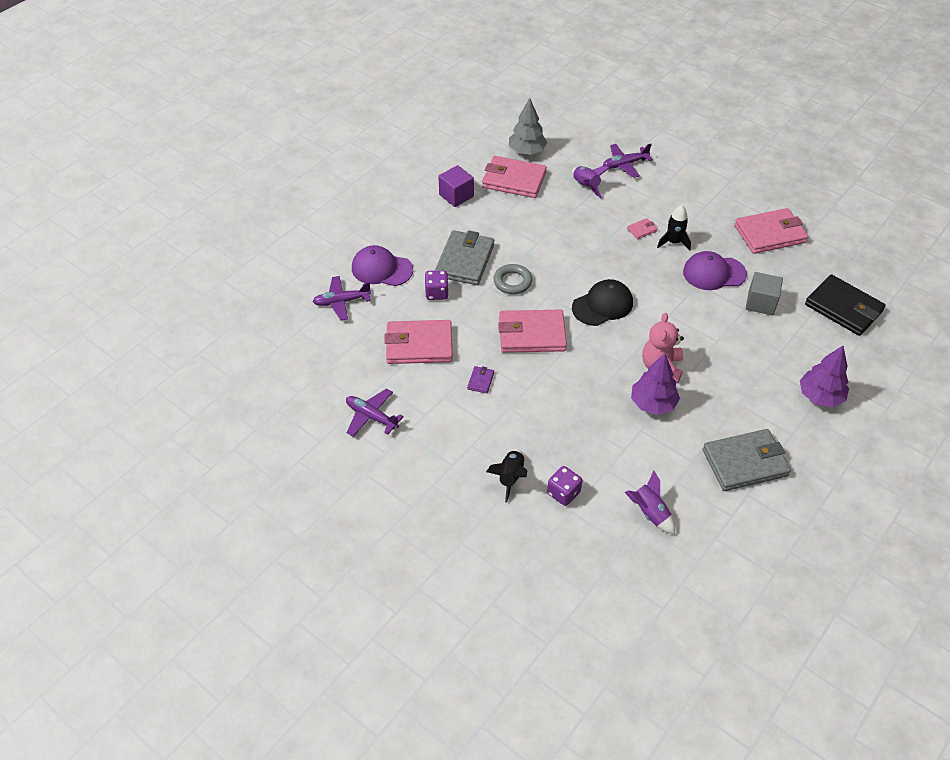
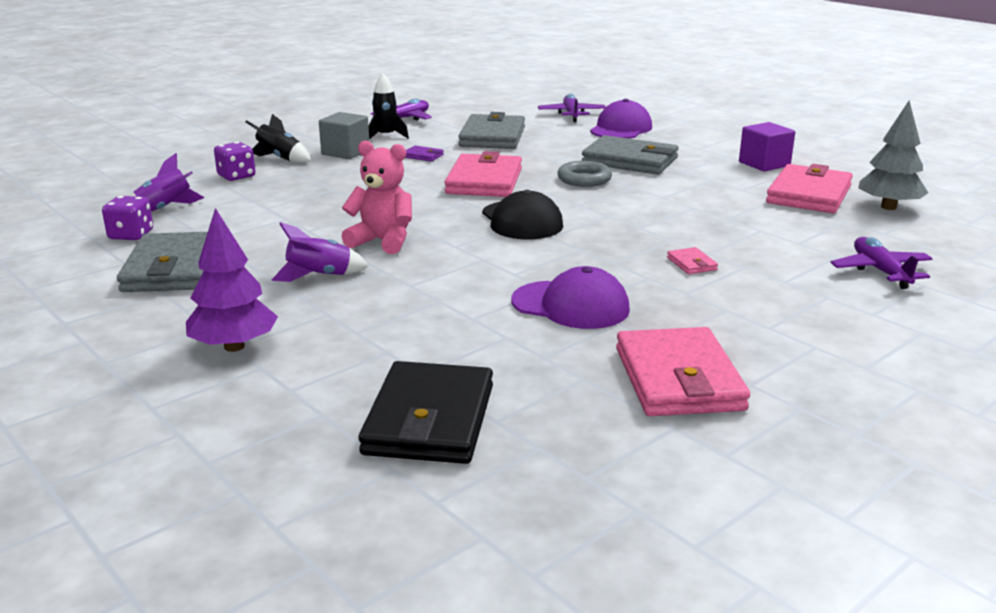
camera: 100 degrees right, 25 degrees down
(419, 345) = (492, 137): pink wallet -> grey wallet
(437, 293) = (574, 147): purple dice -> purple dice (131, 235)
(586, 186) = (805, 236): purple rocket -> purple rocket (319, 276)
(653, 404) = (322, 229): purple tree -> none
(673, 242) = (657, 284): black rocket -> black rocket (386, 136)
(714, 273) = (570, 305): purple cap -> purple cap turned 105 degrees clockwise
(760, 303) = (480, 334): grey cube -> grey cube (345, 152)
(843, 308) = (429, 419): black wallet -> black wallet turned 45 degrees counterclockwise

